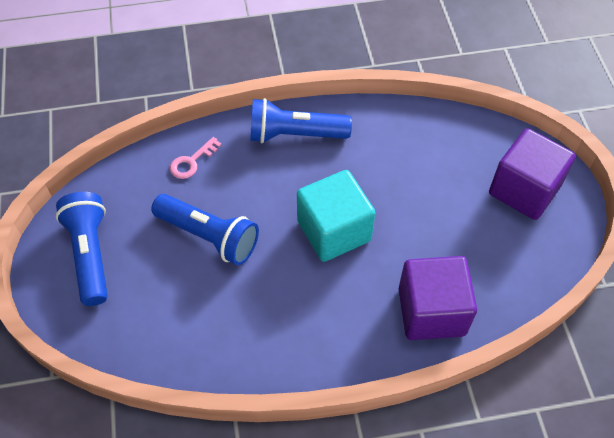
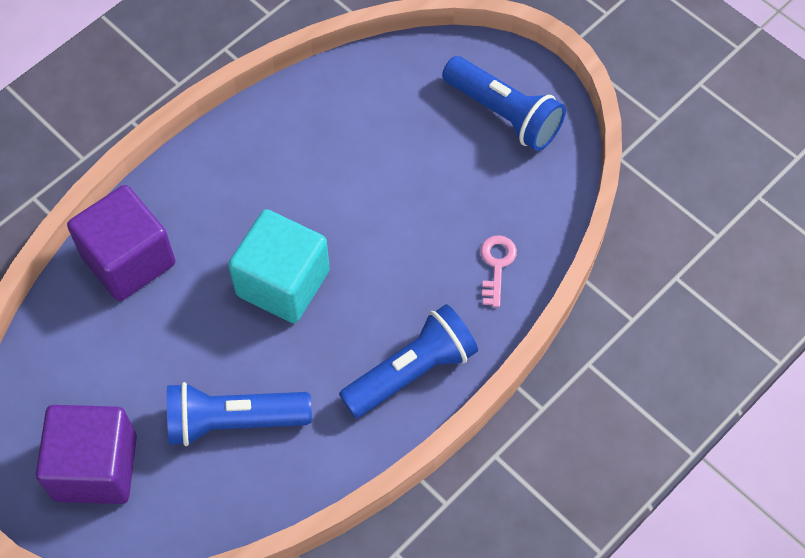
camera: 145 degrees right, 5 degrees up
(209, 236) = (406, 199): blue flashlight -> blue flashlight (233, 421)

